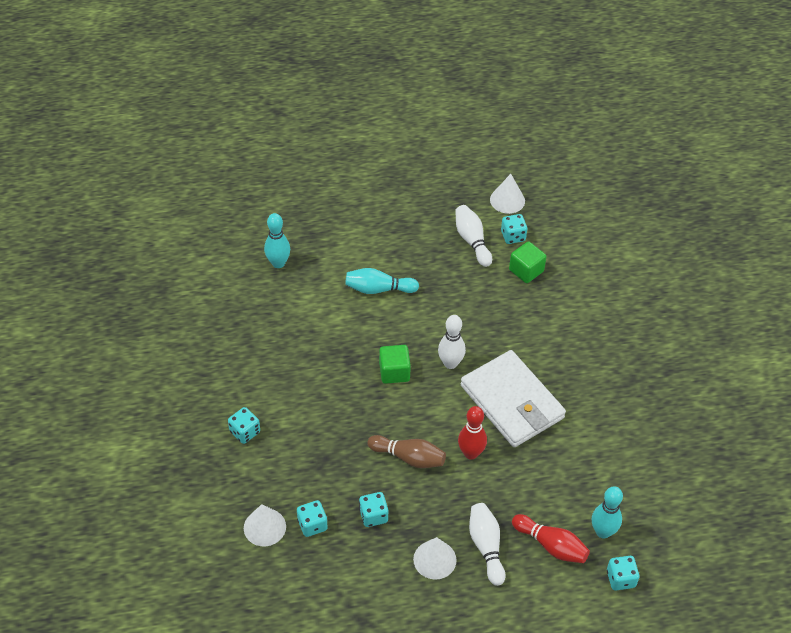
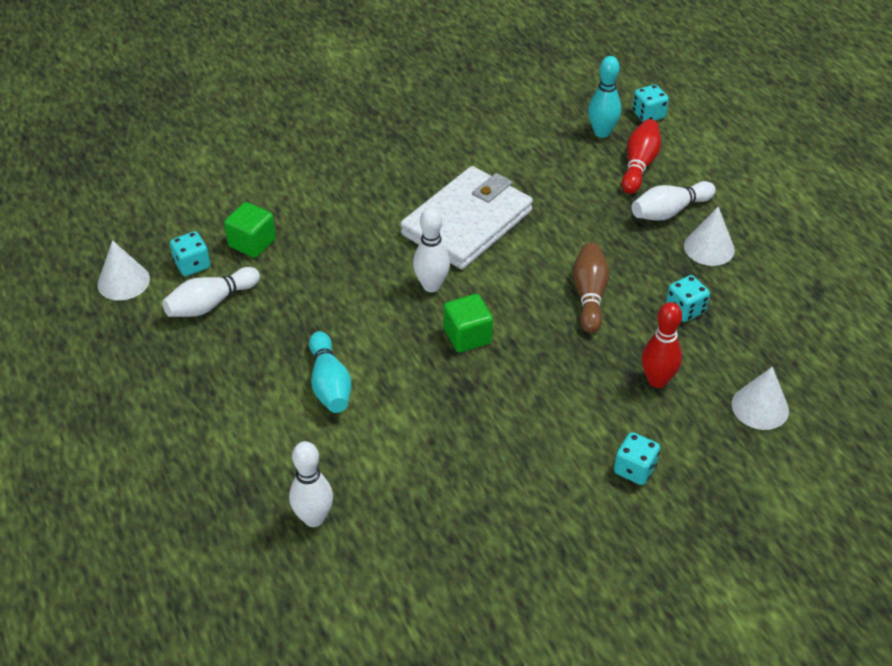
camera: 105 degrees left, 5 degrees down
(278, 263) = (314, 518): turquoise bowling pin -> white bowling pin
(312, 525) = (729, 362): turquoise dice -> none
(471, 453) = (556, 244): red bowling pin -> red bowling pin (657, 380)

